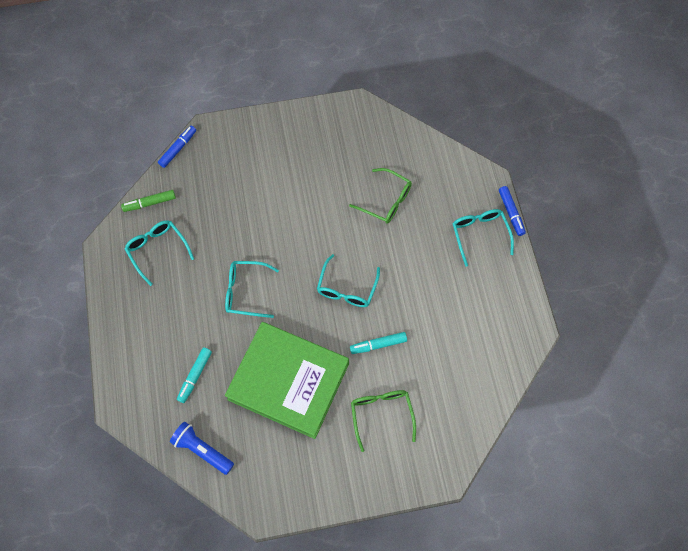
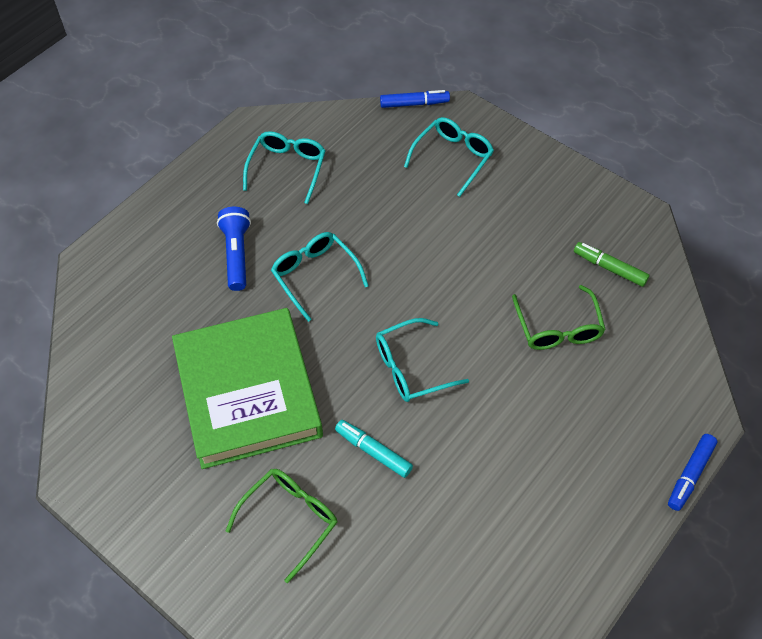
camera: 50 degrees right, 10 degrees down
(149, 203) = (331, 125): green marker -> green marker (609, 268)
(195, 376) = (178, 301): turquoise marker -> none
(202, 450) = (102, 368): blue flashlight -> blue flashlight (237, 254)
(479, 234) = (622, 460): turquoise glasses -> turquoise glasses (453, 158)

